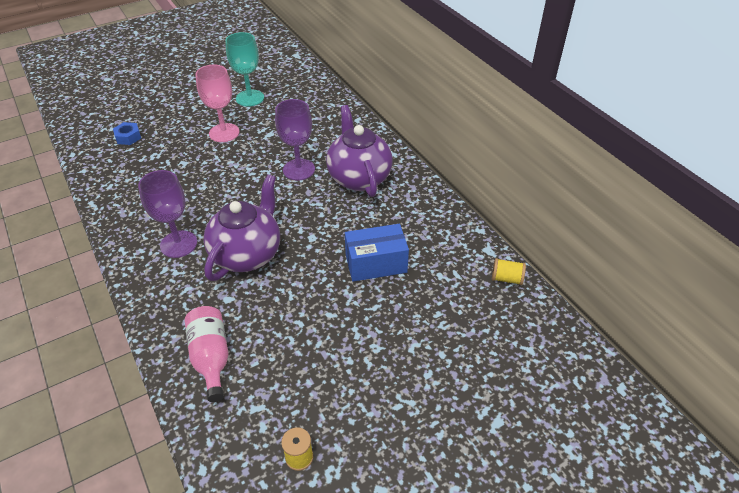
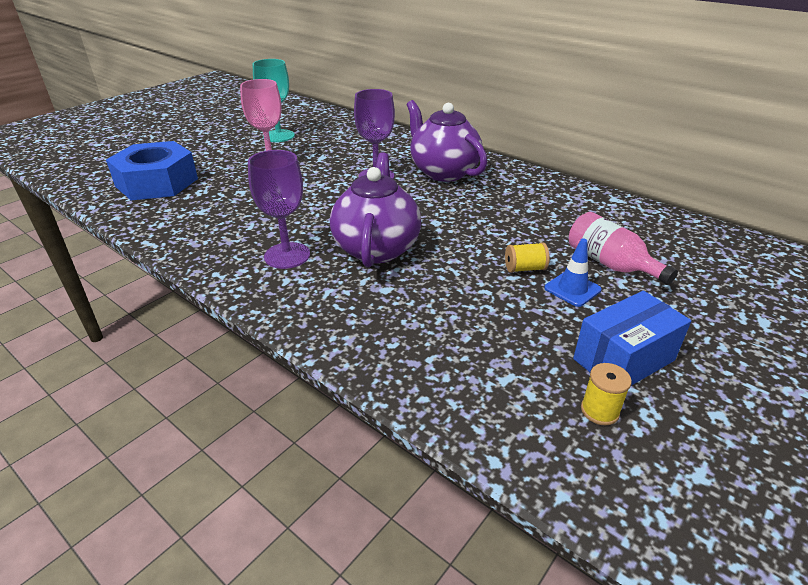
camera: 20 degrees left, 10 degrees down
(128, 137) = (157, 182): blue nut -> blue nut, size x2.44
(211, 357) = (410, 345): pink bottle -> pink bottle (610, 264)
(367, 341) = (572, 289): none -> blue traffic cone
(376, 263) = (521, 228): blue box -> blue box (623, 359)
(506, 278) = (653, 215): yellow spool -> yellow spool (524, 268)

